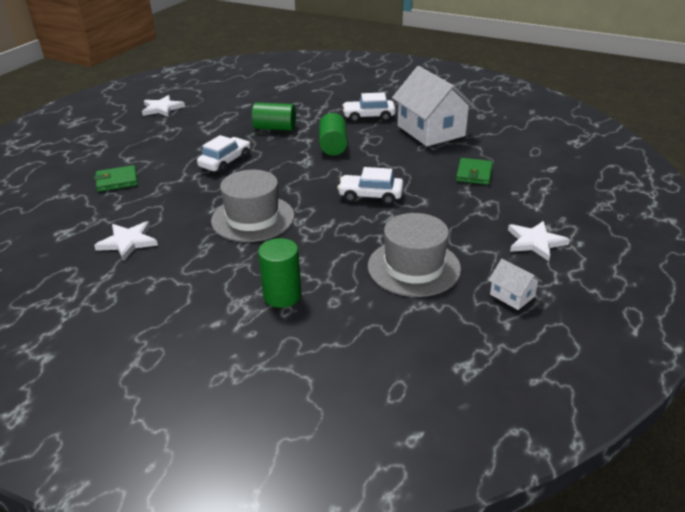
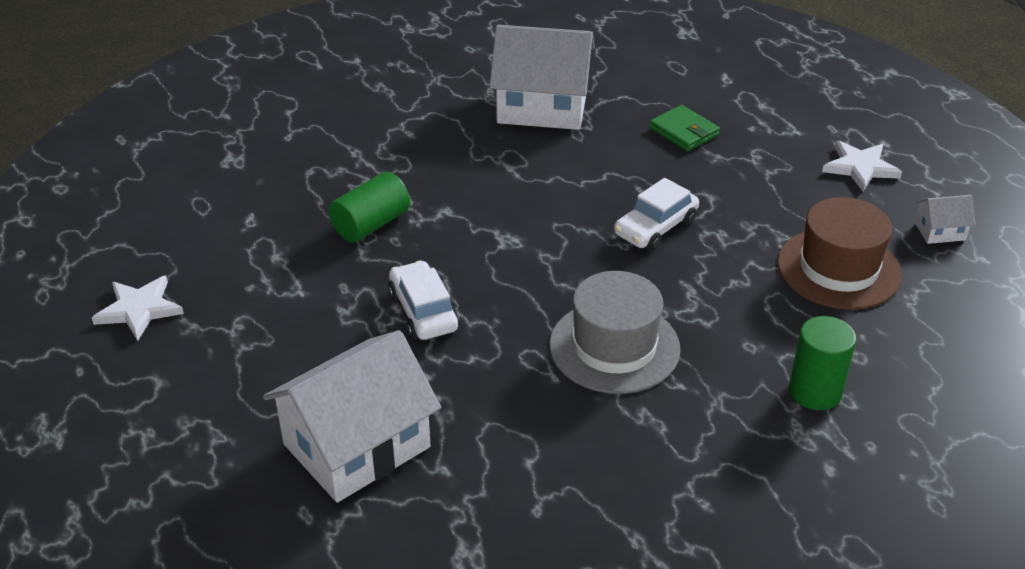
camera: 55 degrees left, 5 degrees up
(117, 181) = (357, 445): green wallet -> white house
(128, 242) = (564, 489): white star -> none
(333, 146) = (490, 198): green cylinder -> none
(369, 116) = (440, 132): white car -> none
(414, 267) = (838, 269): grey hat -> brown hat

